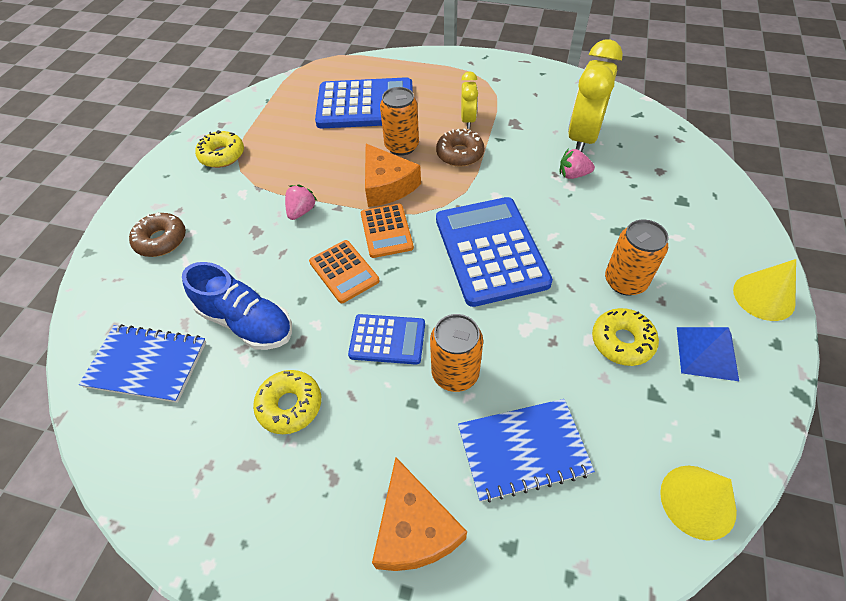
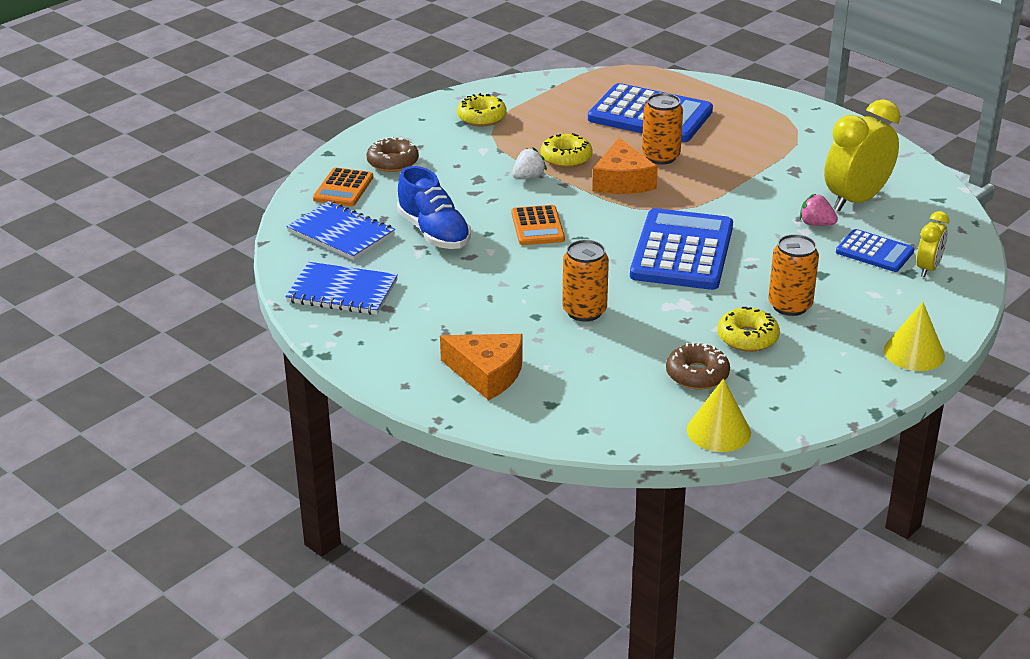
camera: 25 degrees right, 20 degrees down
(290, 405) = (438, 288): yellow donut -> yellow donut (566, 158)
(301, 211) = (528, 177): pink strawberry -> white strawberry
(386, 231) = (596, 211): orange calculator -> orange calculator (343, 188)
(387, 339) = (543, 276): blue calculator -> blue calculator (874, 252)
(414, 528) = (487, 374): orange cheese -> orange cheese turned 75 degrees counterclockwise
(459, 154) = (714, 178): brown donut -> brown donut (697, 374)
(468, 120) = (747, 155): yellow clock -> yellow clock (928, 268)
(523, 450) = (603, 365): blue notebook -> blue notebook (342, 291)
(706, 353) = (817, 366): blue pyramid -> none

